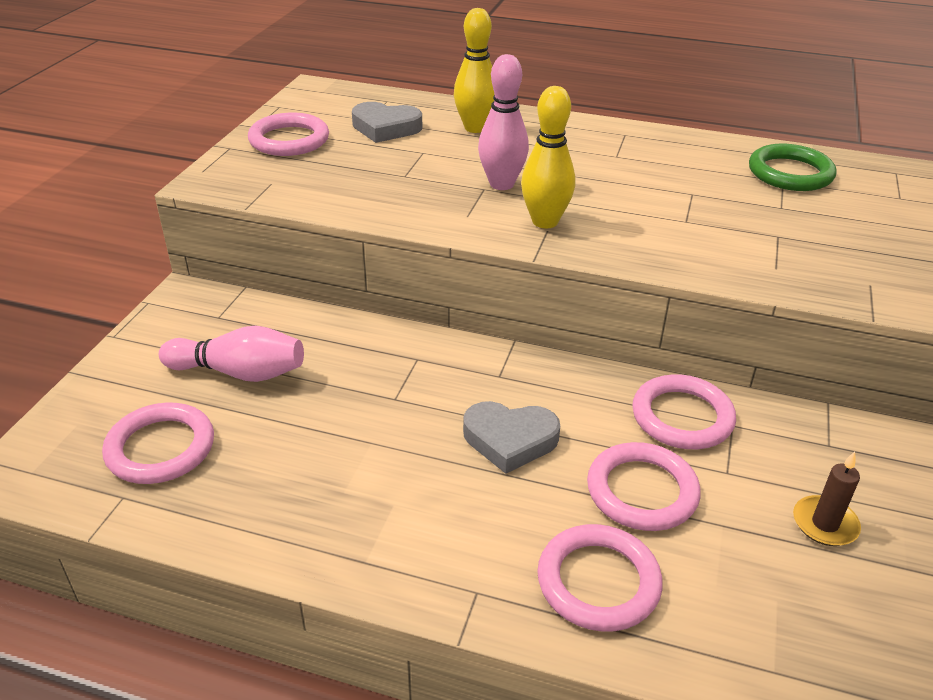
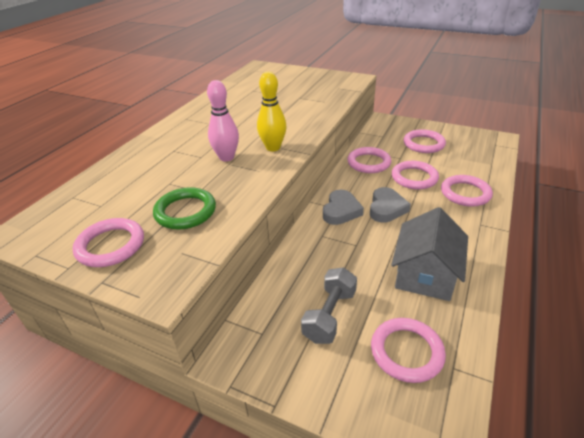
camera: 80 degrees left, 0 degrees up
(239, 372) = (329, 315): pink bowling pin -> grey dumbbell
(318, 482) = (425, 274): none -> grey house
(385, 128) = (121, 198): grey heart -> grey heart (341, 211)
(475, 128) = (147, 162): yellow bowling pin -> none
(790, 173) = (247, 88): green ring -> green ring (185, 211)
(825, 524) = (423, 144): brown candle -> pink ring

